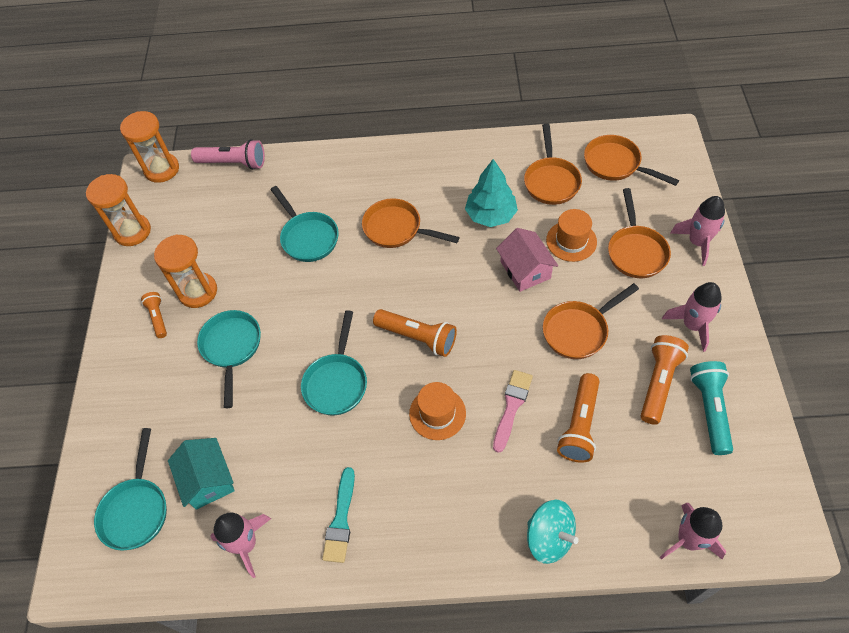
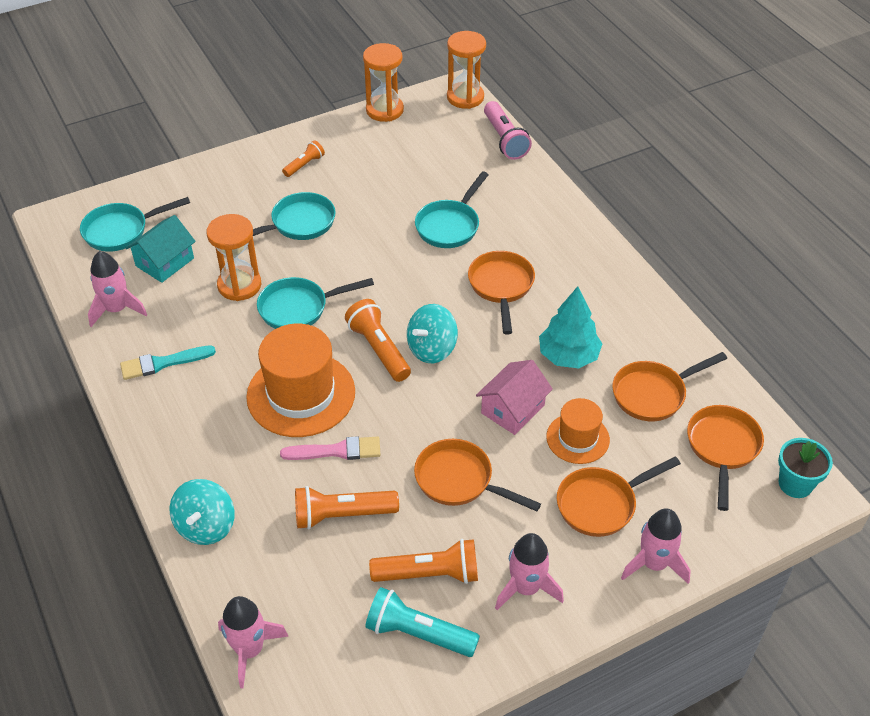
camera: 60 degrees right, 10 degrees down
(198, 291) = (345, 178): orange hourglass -> orange hourglass (239, 285)
(417, 337) = (379, 349): orange flashlight -> orange flashlight turned 150 degrees clockwise
(437, 300) = (432, 349): none -> turquoise spinning top
(437, 413) = (301, 394): orange hat -> orange hat, size x1.77
(661, 141) = (795, 484): none -> turquoise flower pot
(709, 410) = (418, 633): turquoise flashlight -> turquoise flashlight turned 135 degrees counterclockwise

